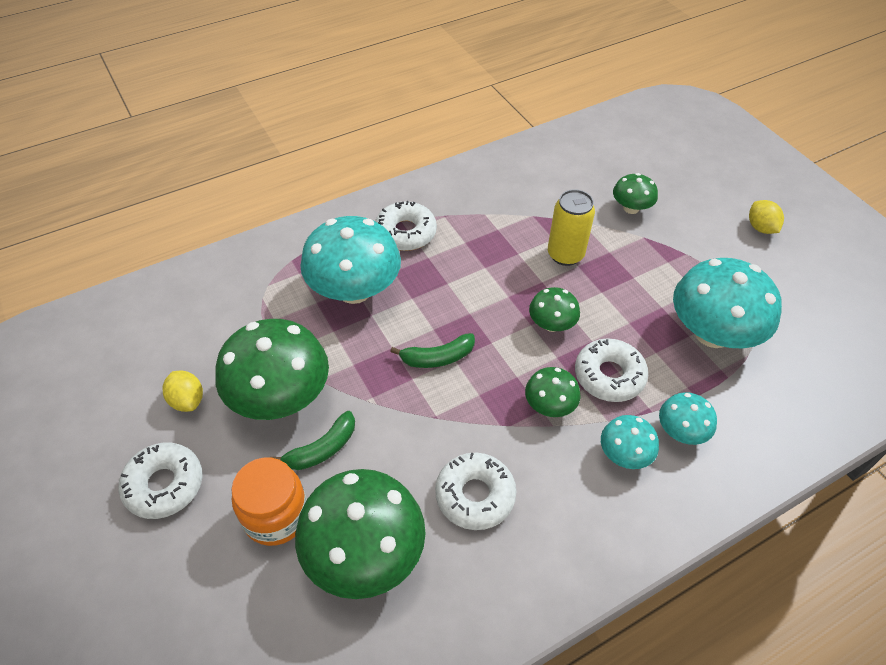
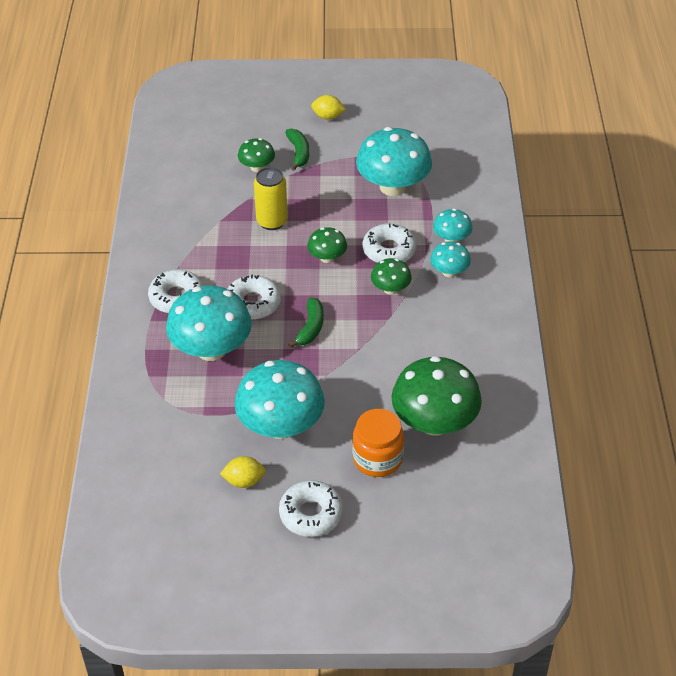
camera: 60 degrees left, 5 degrees down
(280, 397) = (281, 426): green mushroom -> turquoise mushroom
(322, 449) = (342, 417): green banana -> green banana (298, 153)
(475, 495) = (430, 353): white donut -> white donut (253, 303)

